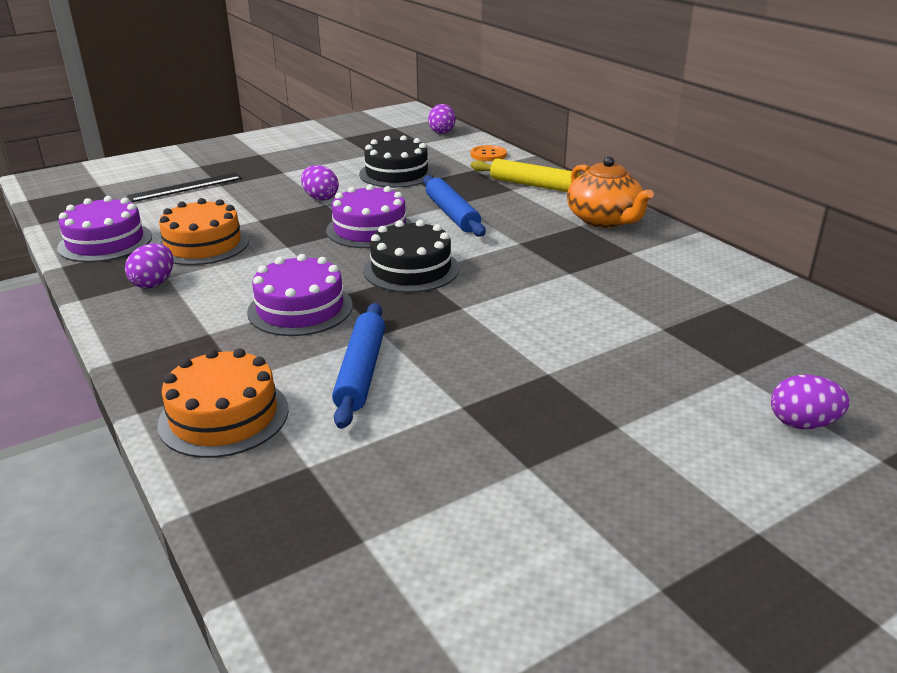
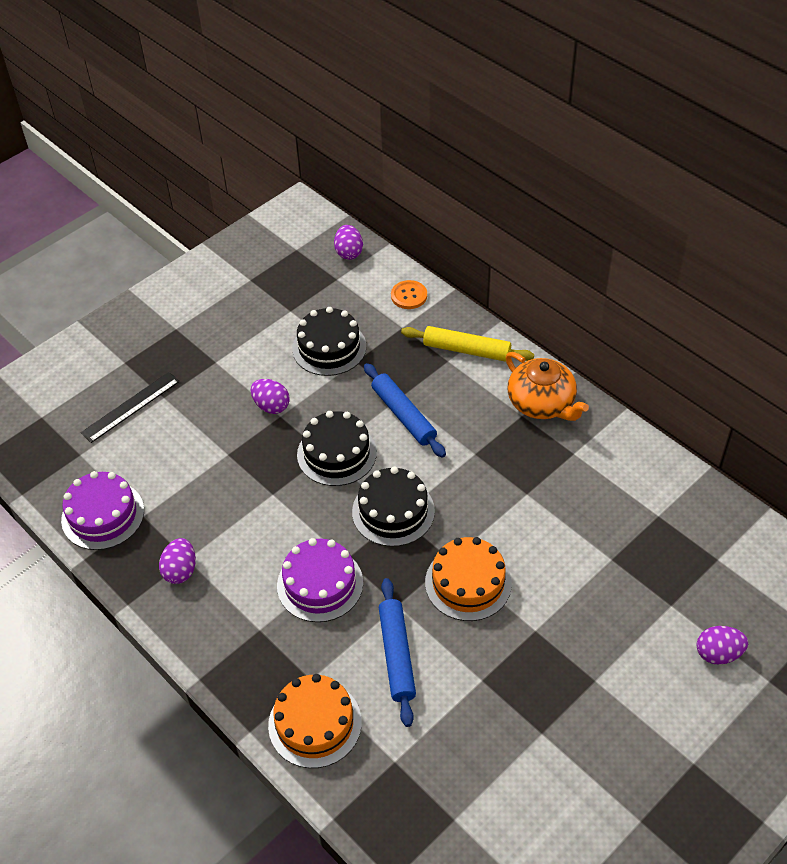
camera: 10 degrees left, 20 degrees up
(203, 244) = (195, 504): orange cake -> orange cake (468, 583)
(370, 229) = (336, 453): purple cake -> black cake

